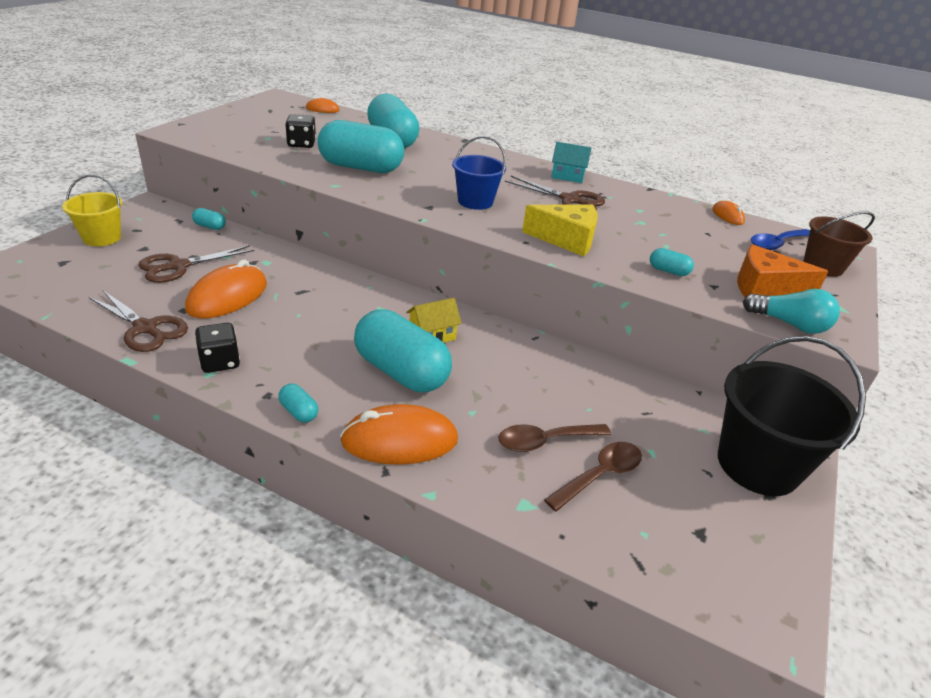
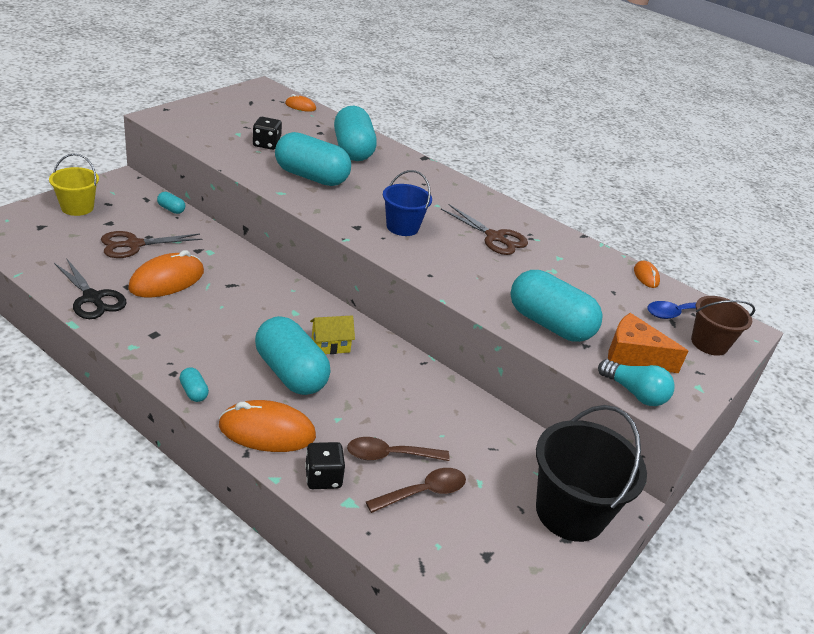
camera: 10 degrees right, 0 degrees up
(145, 328) = (92, 298): brown scissors -> black scissors
(220, 362) = (144, 338): black dice -> black dice (323, 478)
(566, 240) = (469, 278): yellow cheese -> none
(567, 176) = (506, 211): turquoise house -> none
(668, 271) = (549, 324): turquoise capsule -> turquoise capsule, size x2.44

